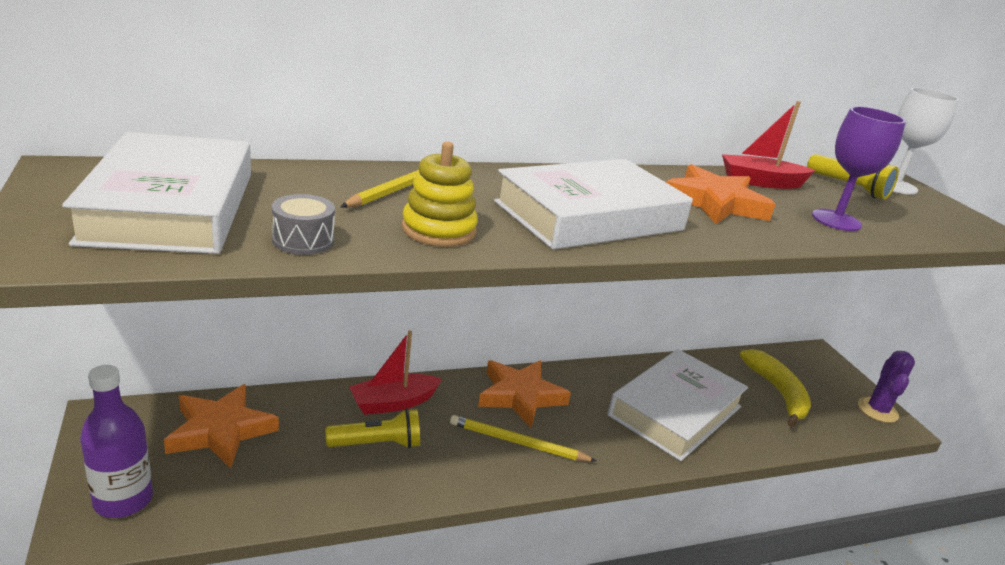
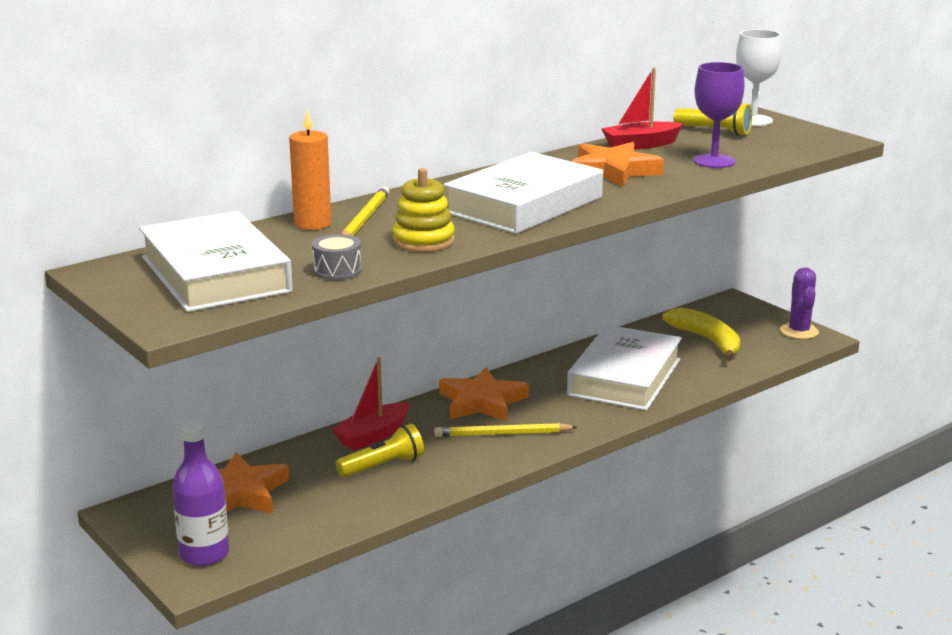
camera: 15 degrees left, 5 degrees down
(345, 177) = (312, 224): none -> orange candle

